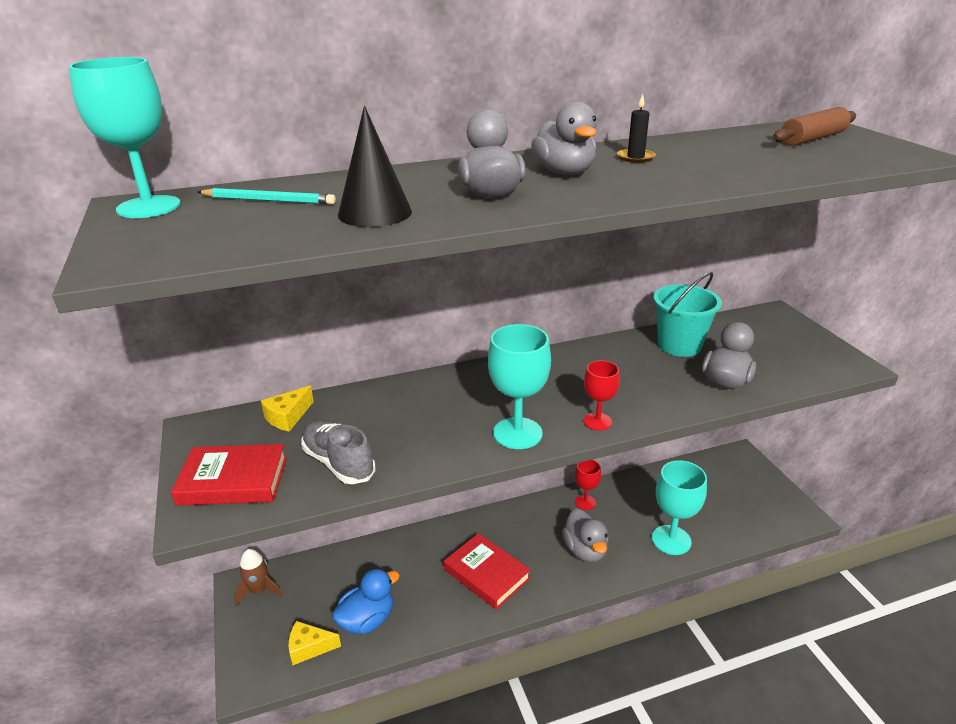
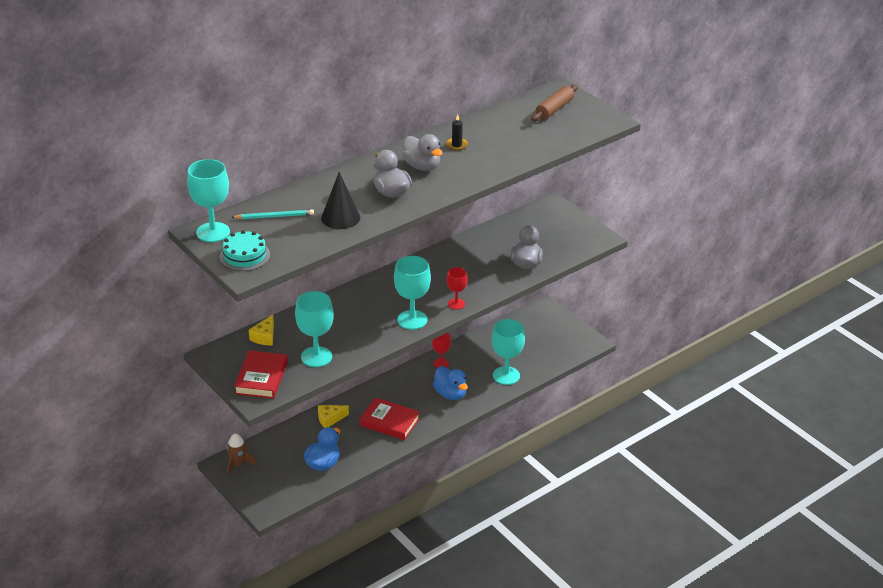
camera: 20 degrees left, 5 degrees up
(152, 240) = (244, 256): none -> turquoise cake
(233, 480) = (261, 378): red book -> red book turned 60 degrees counterclockwise
(309, 647) = (294, 486): yellow cheese -> yellow cheese (330, 419)
(339, 463) = (316, 357): grey shoe -> turquoise goblet
(585, 550) = (450, 394): grey duck -> blue duck
(679, 345) = (493, 241): turquoise bucket -> none

